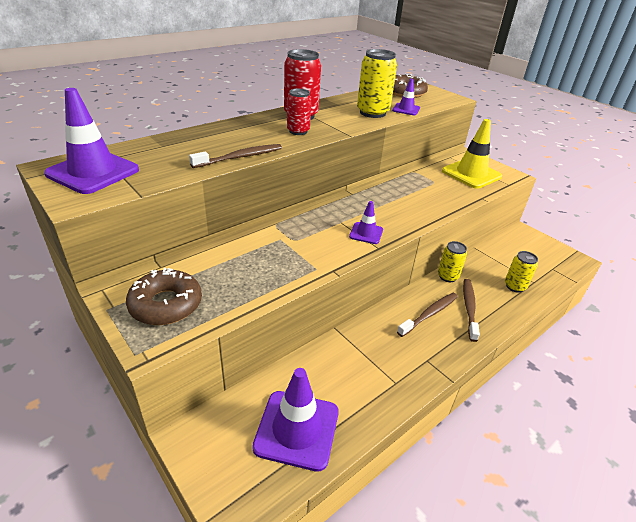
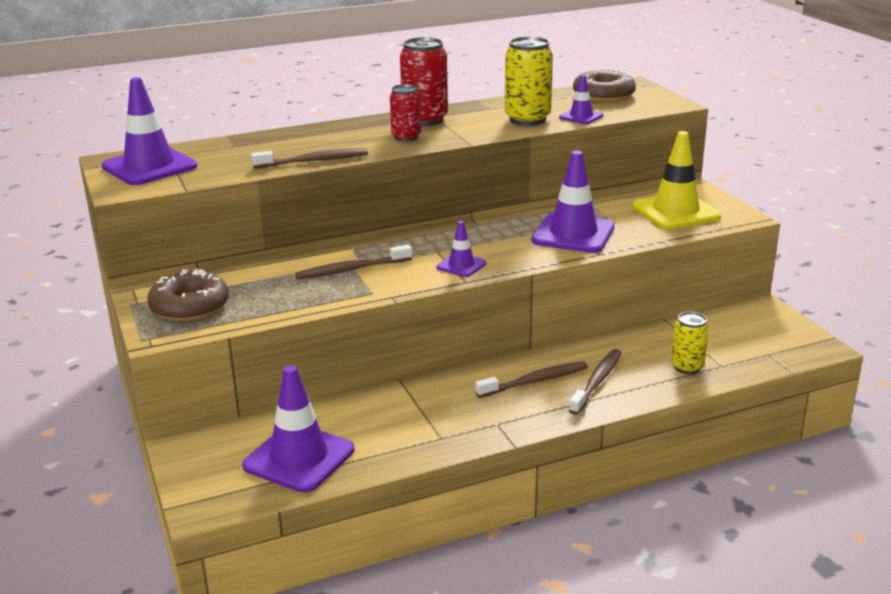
camera: 20 degrees right, 10 degrees down
(286, 246) = (351, 269): none -> brown toothbrush
(422, 197) = (573, 234): none -> purple traffic cone
(447, 276) = (593, 346): yellow can -> none

